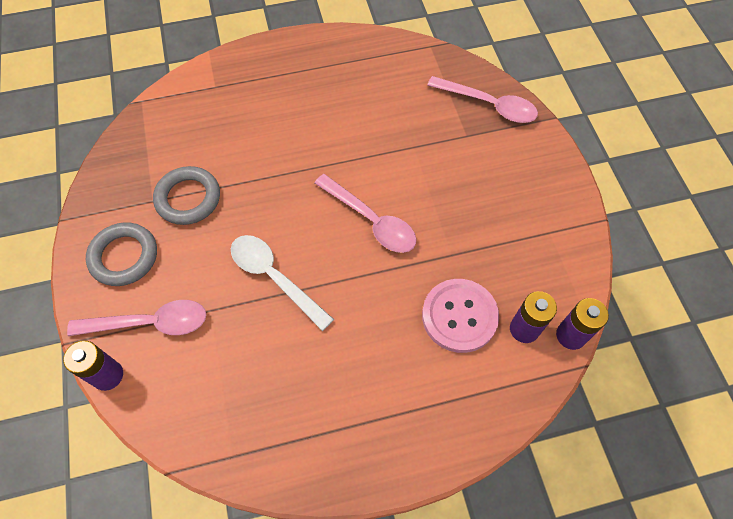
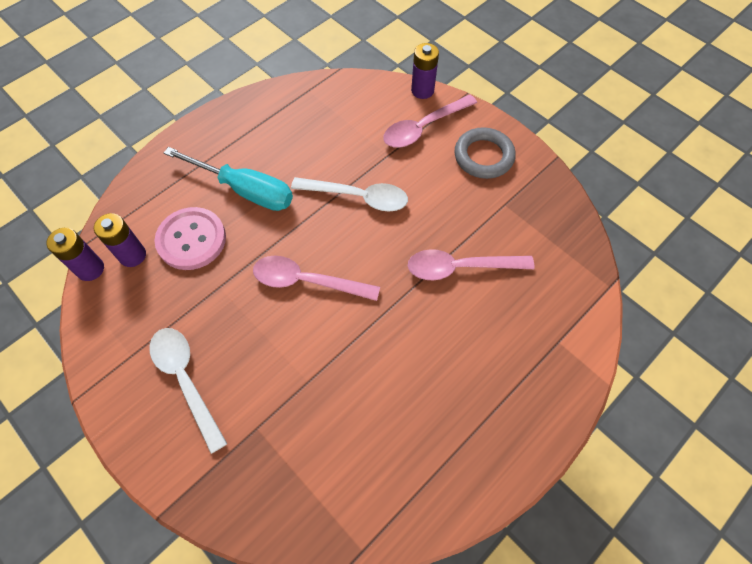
camera: 150 degrees right, 0 degrees up
(188, 198) = (478, 221): grey ring -> none
(381, 347) = (245, 190): none -> turquoise screwdriver
(489, 105) = (247, 489): pink spoon -> pink spoon (460, 267)
(508, 191) = (186, 380): none -> white spoon

